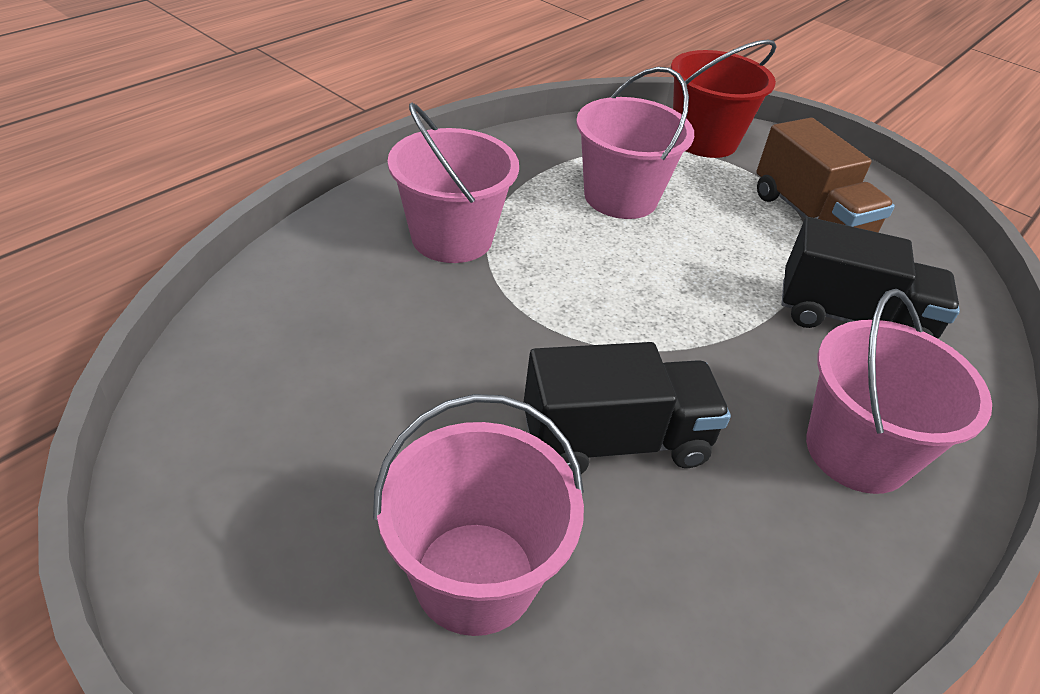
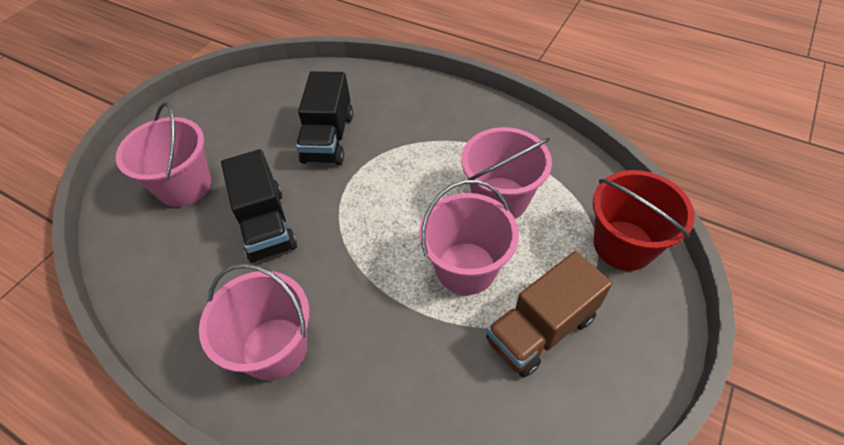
camera: 85 degrees right, 10 degrees up
(452, 237) = (414, 127): pink bucket -> pink bucket (466, 268)
(851, 318) = (409, 355): black truck -> black truck (328, 138)

